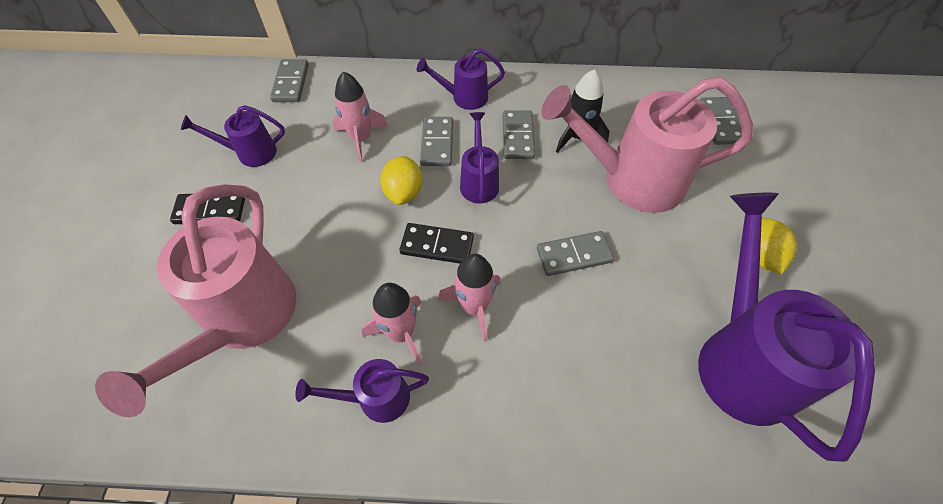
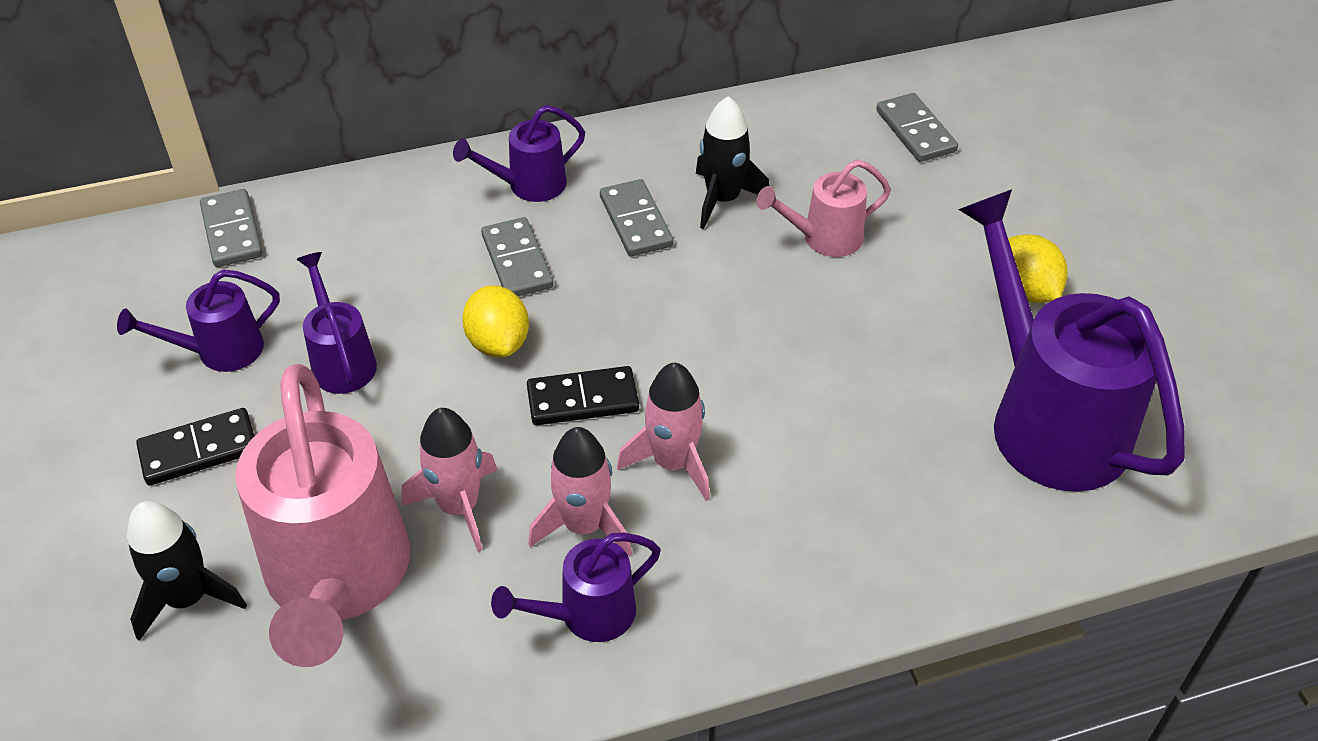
camera: 20 degrees left, 10 degrees down
(159, 303) = (188, 598): none -> black rocket
(361, 138) = (393, 285): pink rocket -> pink rocket (459, 507)
(479, 181) = (605, 298): purple watering can -> purple watering can (341, 360)
(574, 255) = (783, 358): grey domino -> none
(631, 180) = (823, 238): pink watering can -> pink watering can, size x0.49

